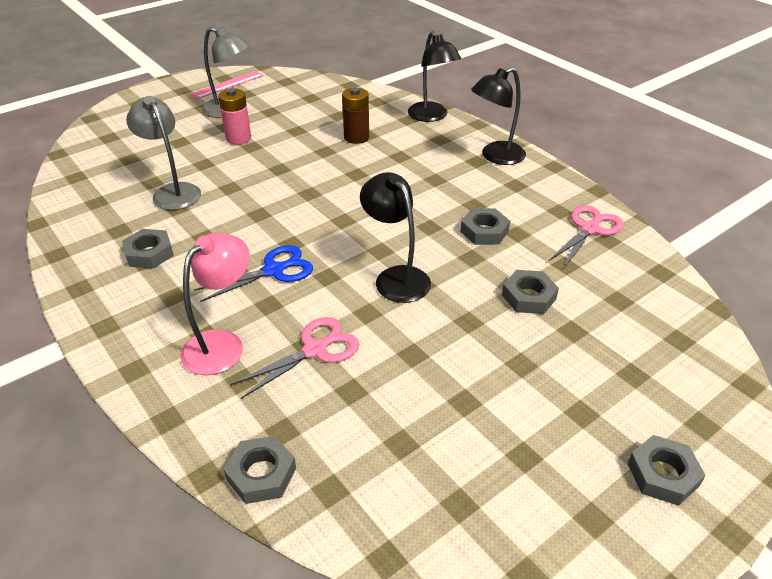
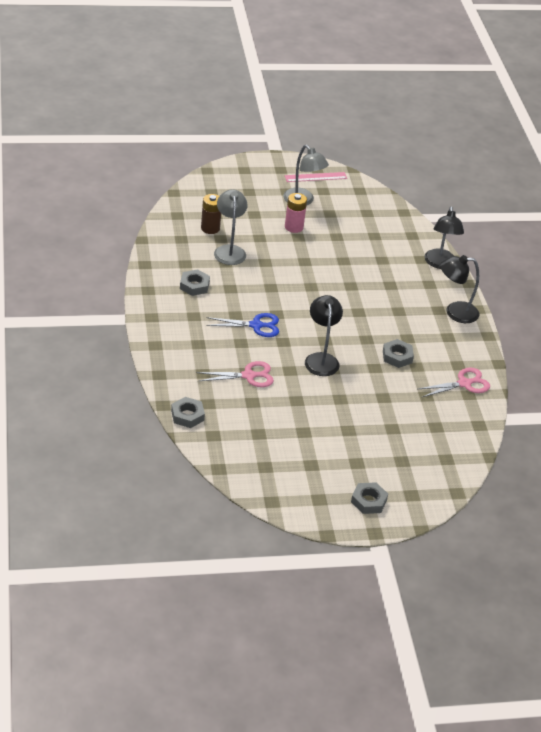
camera: 25 degrees right, 0 degrees up
(222, 344) = (204, 352): pink lamp -> none
(356, 137) = (373, 259): brown battery -> brown battery (210, 228)
(529, 297) = (386, 402): grey nut -> none

